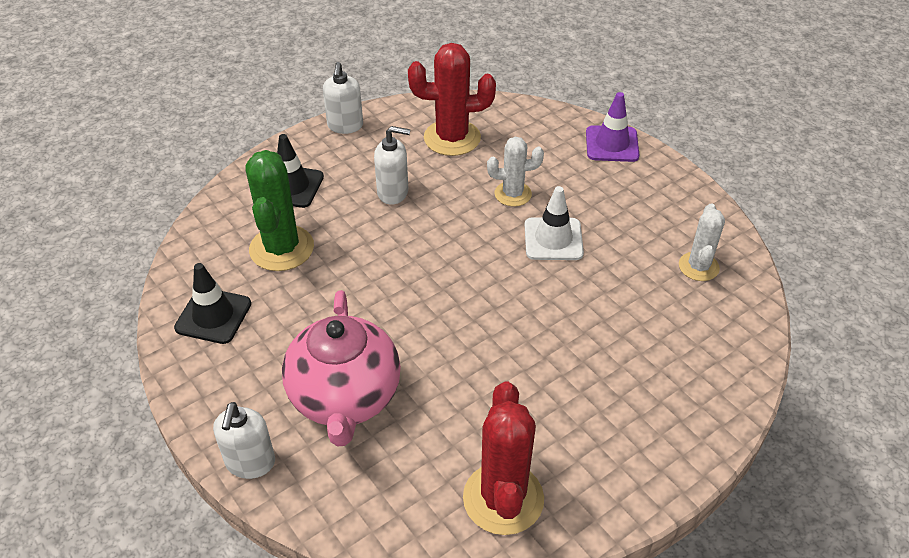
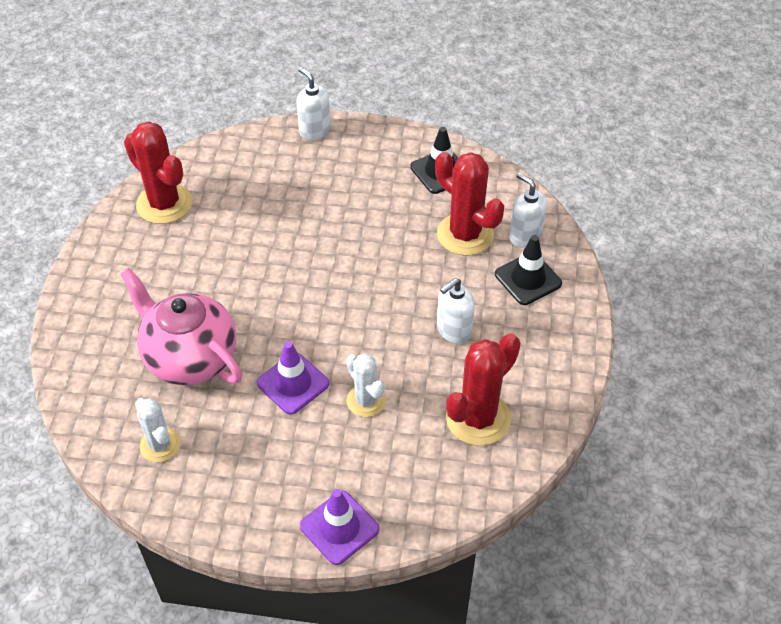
camera: 135 degrees right, 5 degrees up
(281, 248) = (465, 234): green cactus -> red cactus
(345, 126) = (573, 360): white soap dispenser -> white soap dispenser (525, 236)
(345, 398) = (306, 187): pink teapot -> pink teapot (190, 357)
(513, 194) = (366, 401): white cactus -> white cactus turned 75 degrees counterclockwise
(553, 239) = (293, 383): white traffic cone -> purple traffic cone

